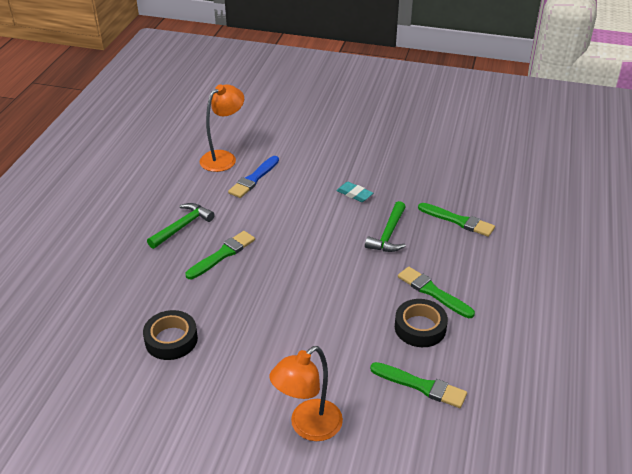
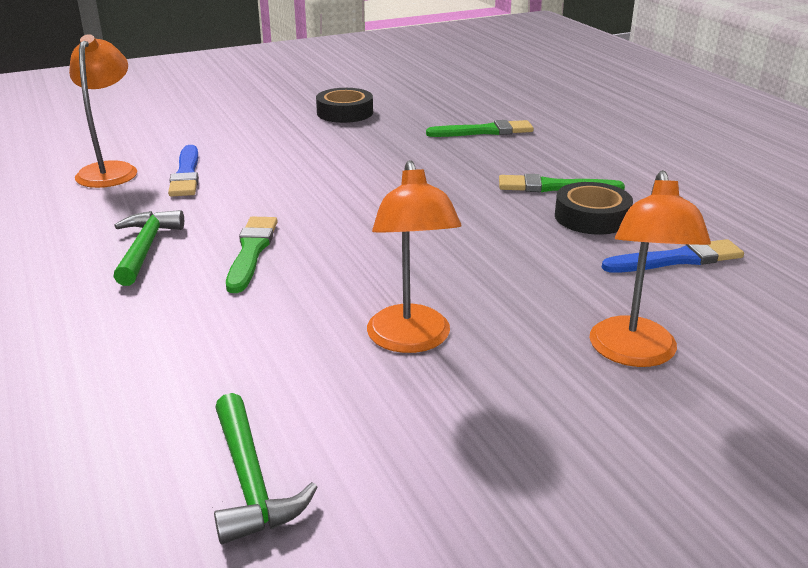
camera: 40 degrees left, 10 degrees down
(171, 340) = (311, 363): black tape -> black tape (345, 112)
(223, 353) = (411, 340): none -> orange lamp
(354, 194) = (339, 147): turquoise eraser -> none
(388, 234) = (432, 163): green hammer -> green hammer (251, 481)
(421, 386) = (676, 259): green brush -> blue brush

